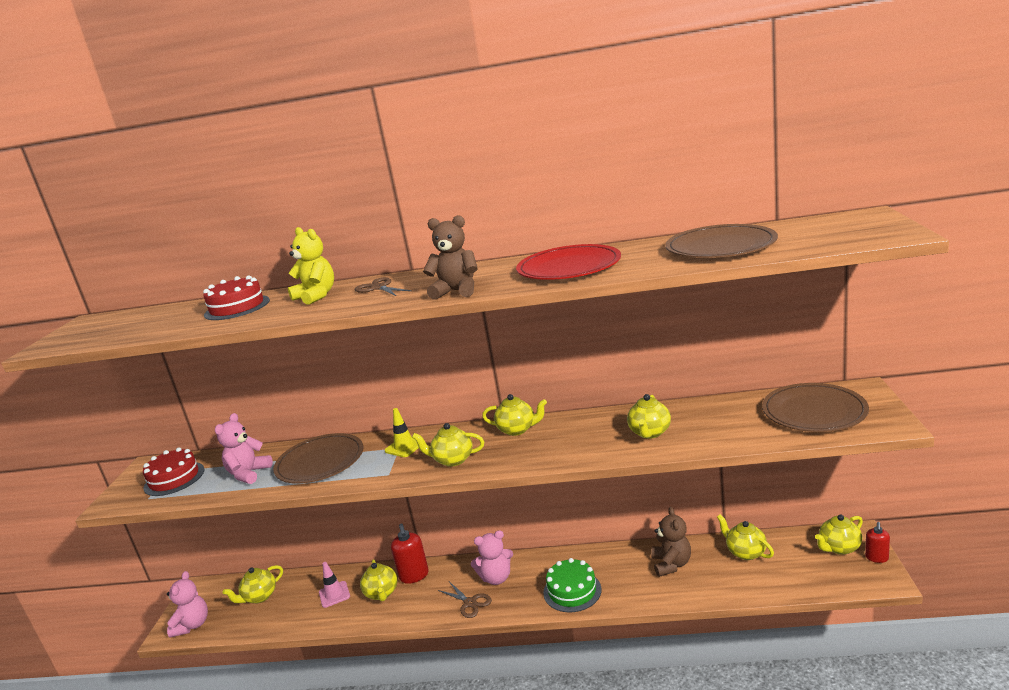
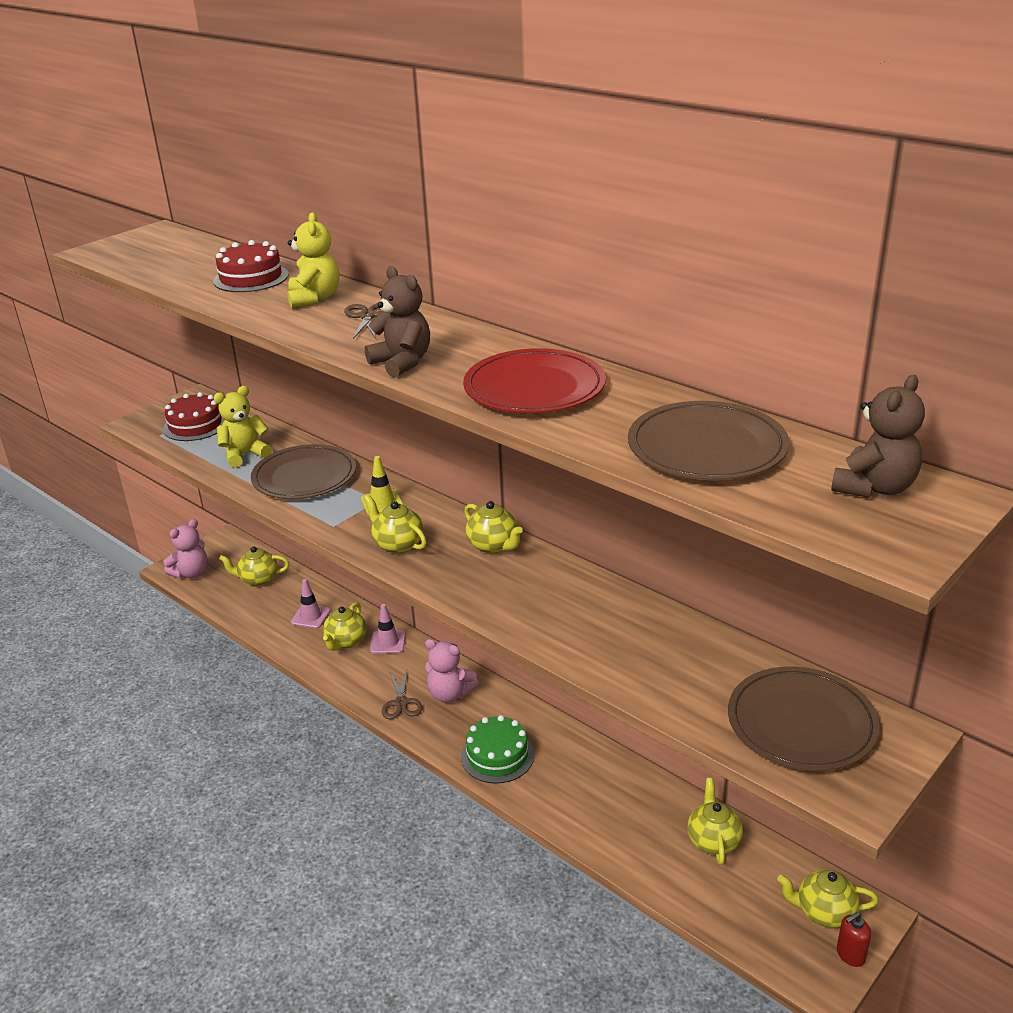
camera: 35 degrees right, 10 degrees up
(248, 474) = (245, 455): pink teddy bear -> yellow teddy bear
(414, 576) = (388, 642): red soap dispenser -> pink traffic cone
(650, 433) = (599, 632): yellow teapot -> none
(671, 564) = (621, 797): brown teddy bear -> brown teddy bear (874, 488)

